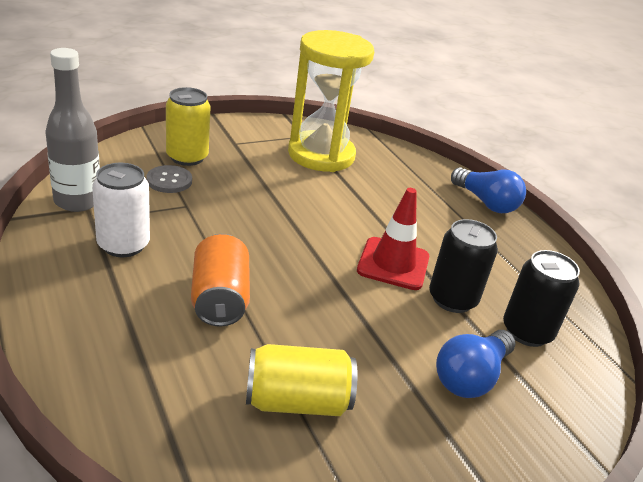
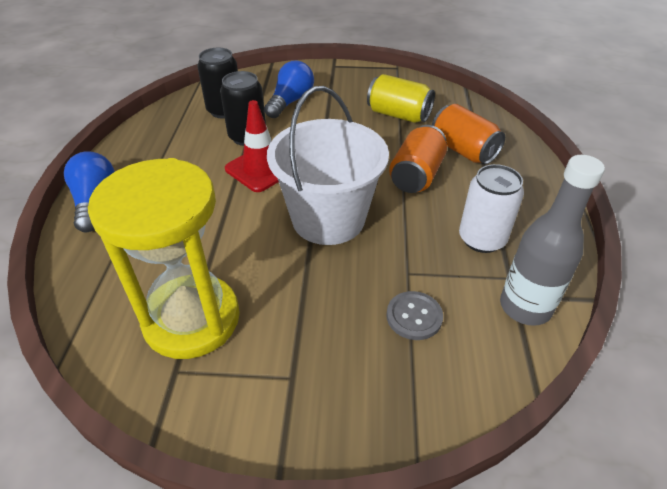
camera: 145 degrees left, 10 degrees up
(170, 356) = (463, 150): none -> orange can
(187, 157) = (375, 359): yellow can -> none
(283, 231) = (328, 219): none -> white bucket
(470, 377) = (290, 101): blue light bulb -> blue light bulb turned 45 degrees counterclockwise

